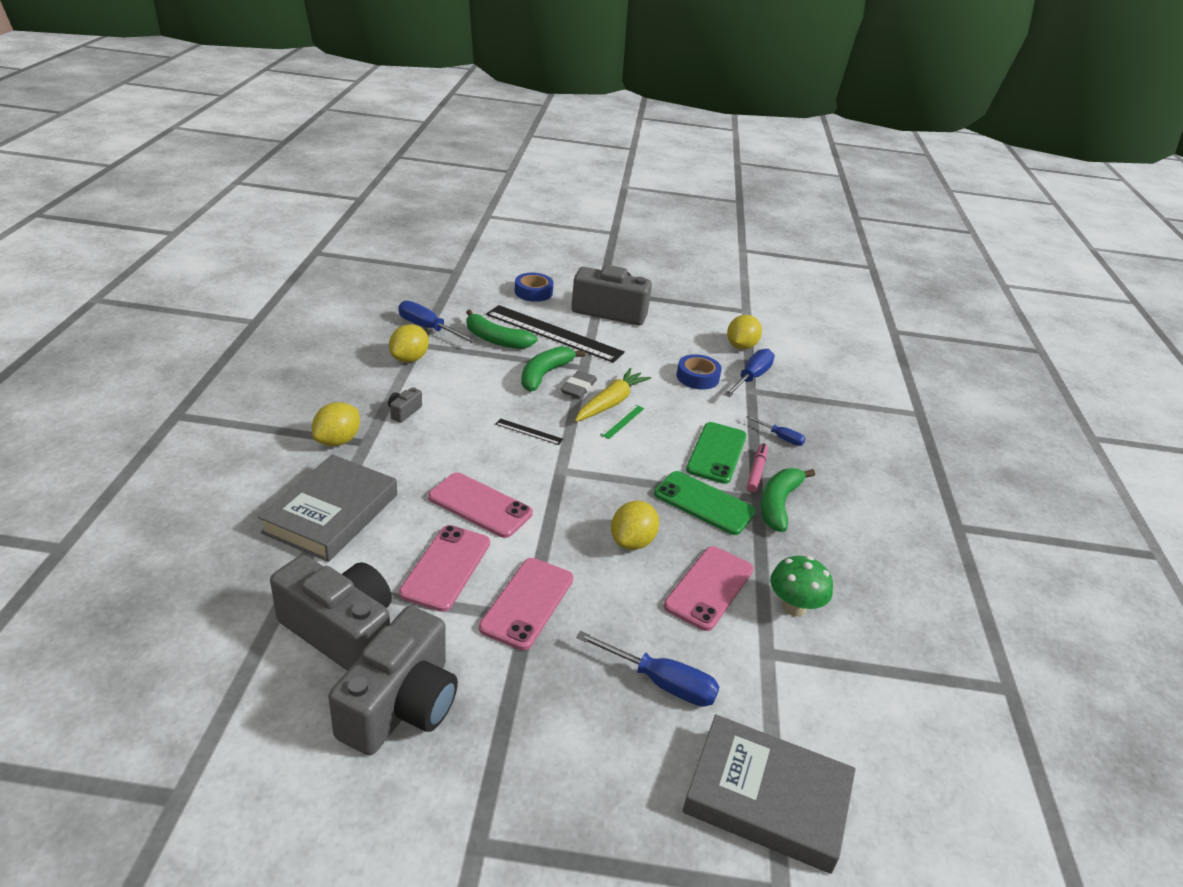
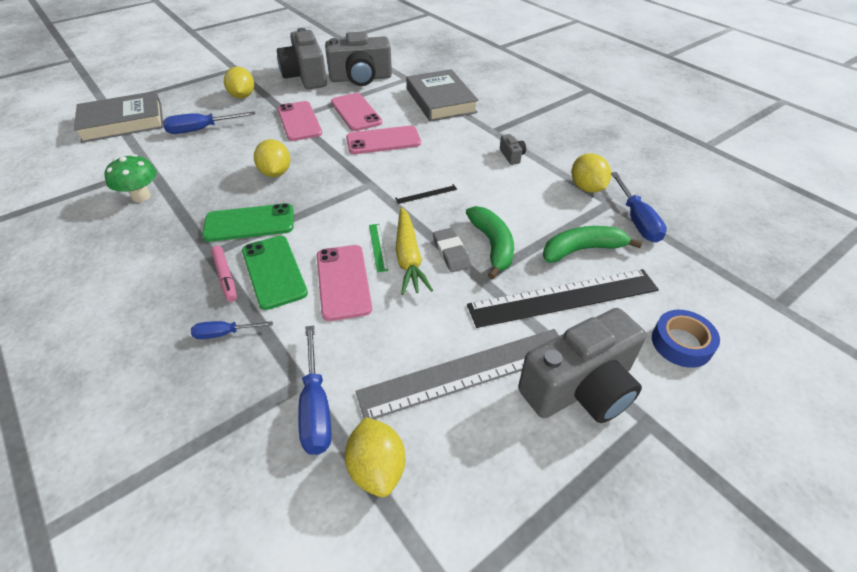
camera: 140 degrees right, 10 degrees up
(337, 441) = (505, 123): yellow lemon -> yellow lemon (242, 96)
(428, 328) = (637, 220): blue screwdriver -> blue screwdriver turned 90 degrees clockwise
(656, 344) = (466, 372): none -> grey ruler
(697, 377) = (372, 354): blue tape -> none
(709, 588) = (205, 177): pink phone -> pink phone (343, 282)
(778, 504) = (188, 259): green banana -> none

